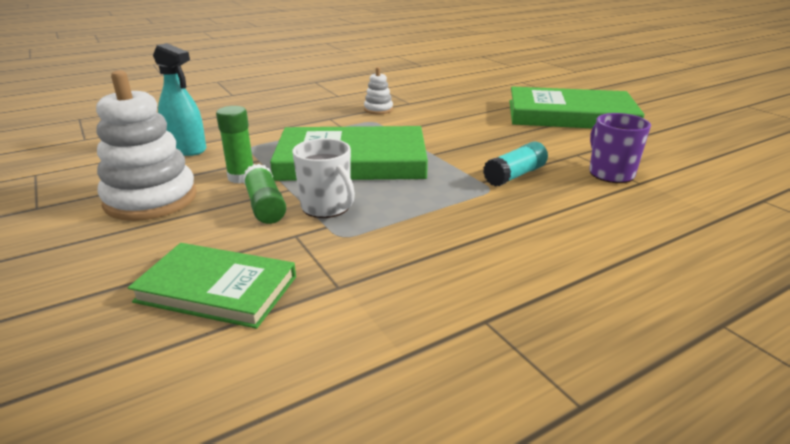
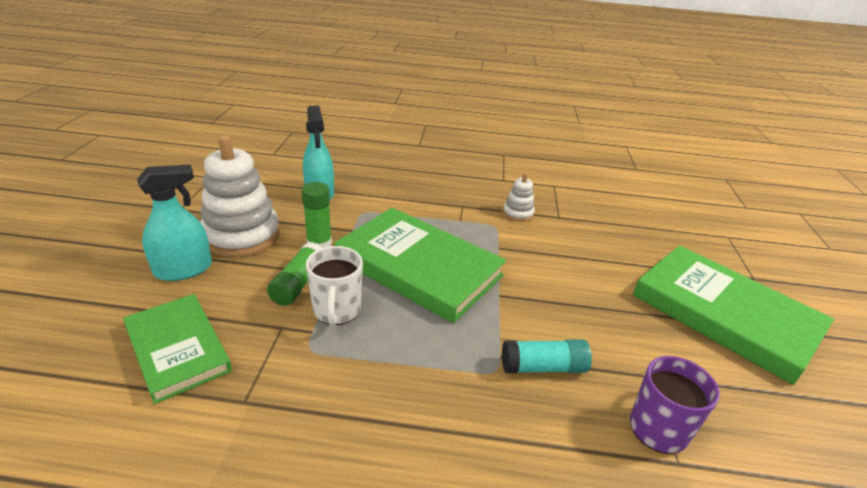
camera: 35 degrees right, 5 degrees up
(124, 242) = (183, 269): none -> turquoise spray bottle

